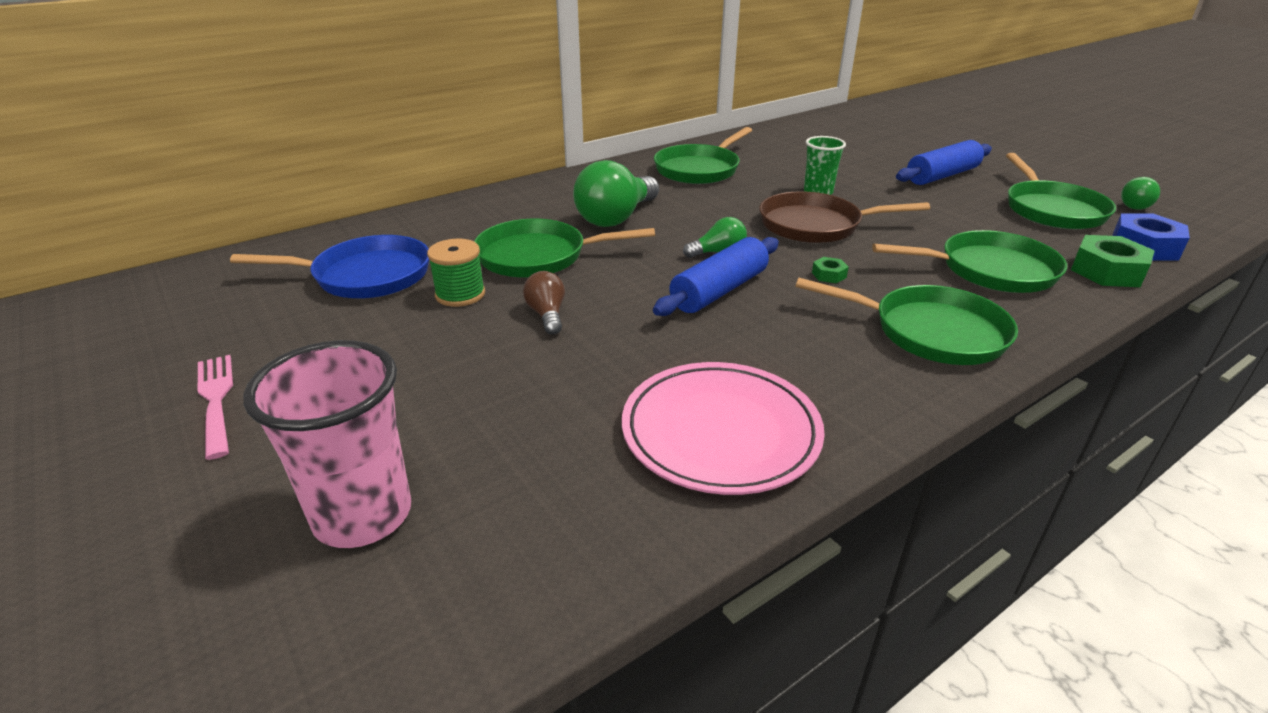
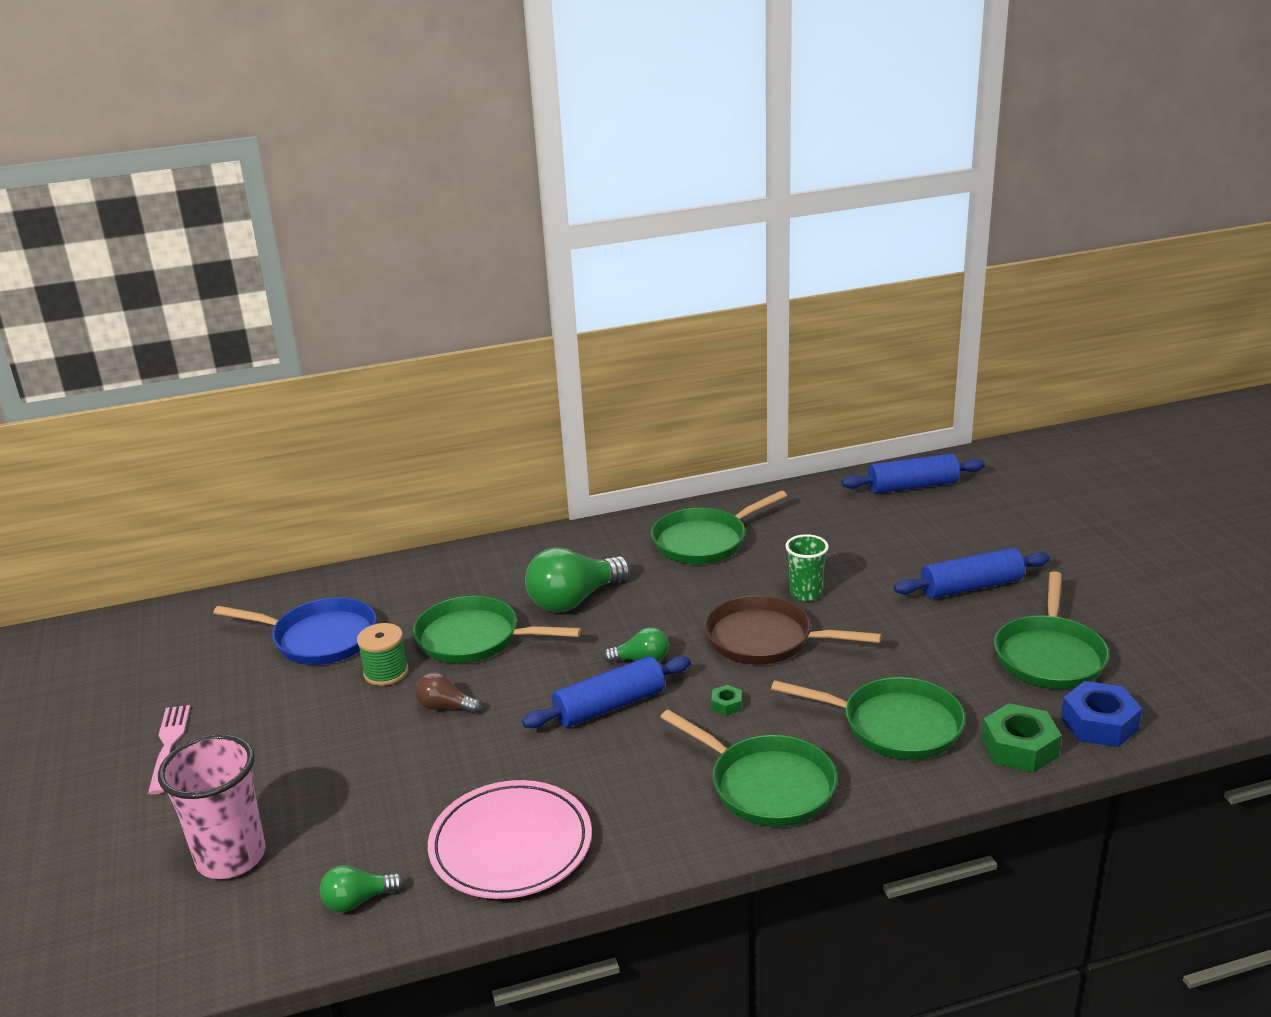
camera: 20 degrees right, 5 degrees down
(547, 315) = (445, 707): brown light bulb -> brown light bulb turned 75 degrees counterclockwise
(832, 125) = (912, 486): none -> blue rolling pin
(1137, 206) = (1161, 665): green light bulb -> green light bulb (358, 901)

